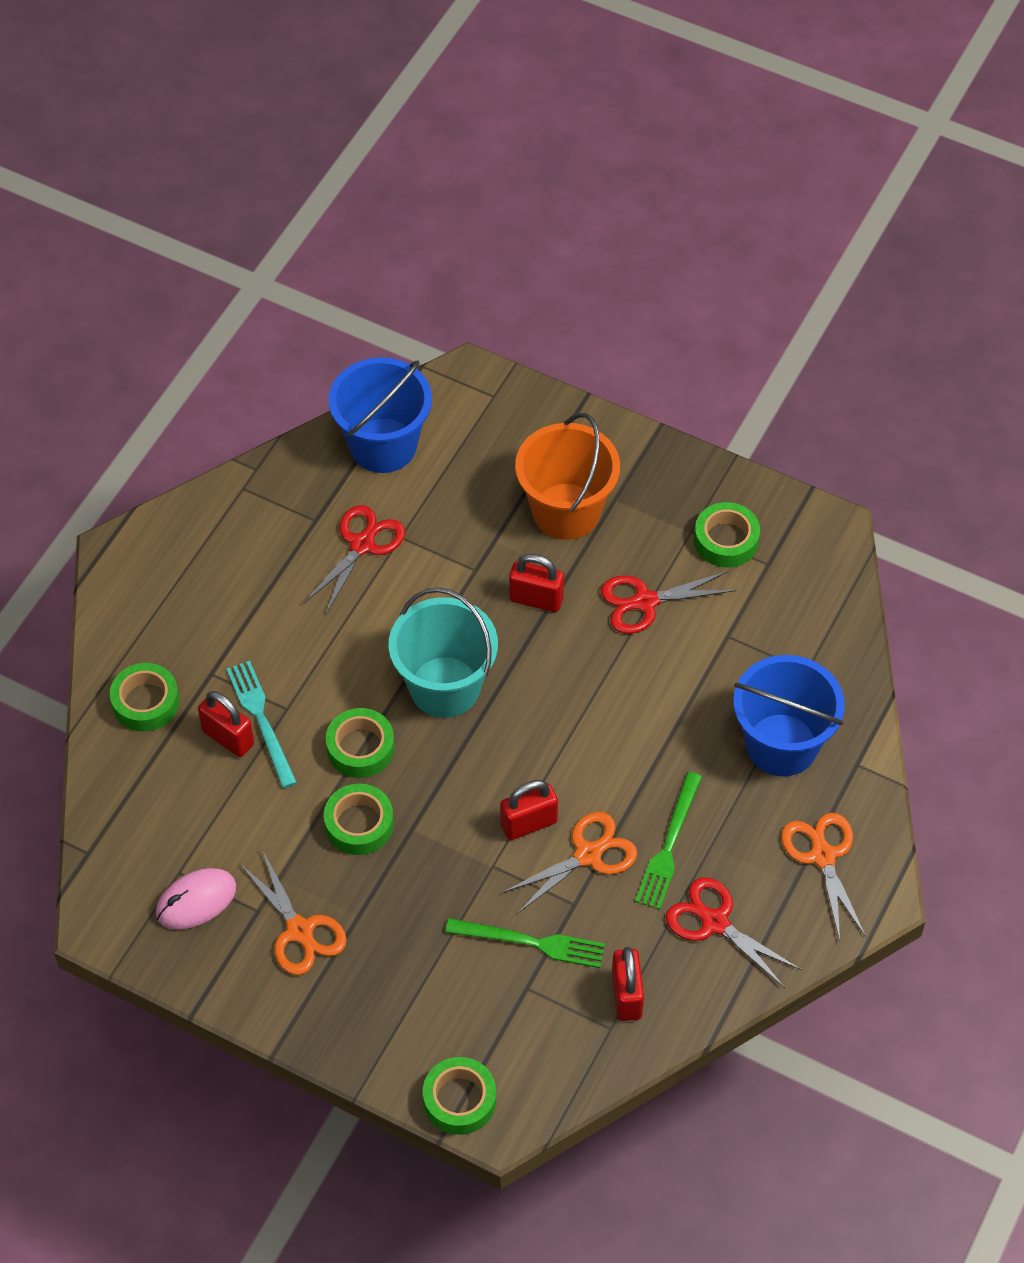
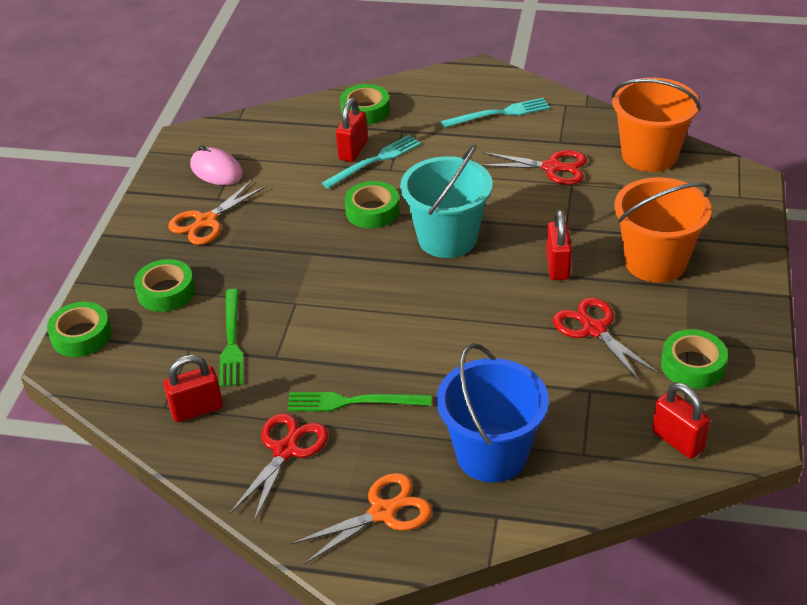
camera: 75 degrees right, 15 degrees down
(227, 561) = (499, 113): none -> turquoise fork
(359, 824) = (306, 227): green tape -> green tape (166, 292)
(383, 445) = (649, 155): blue bucket -> orange bucket
(528, 823) = (342, 313): red padlock -> red padlock (677, 440)
(587, 855) = (325, 354): orange scissors -> none

